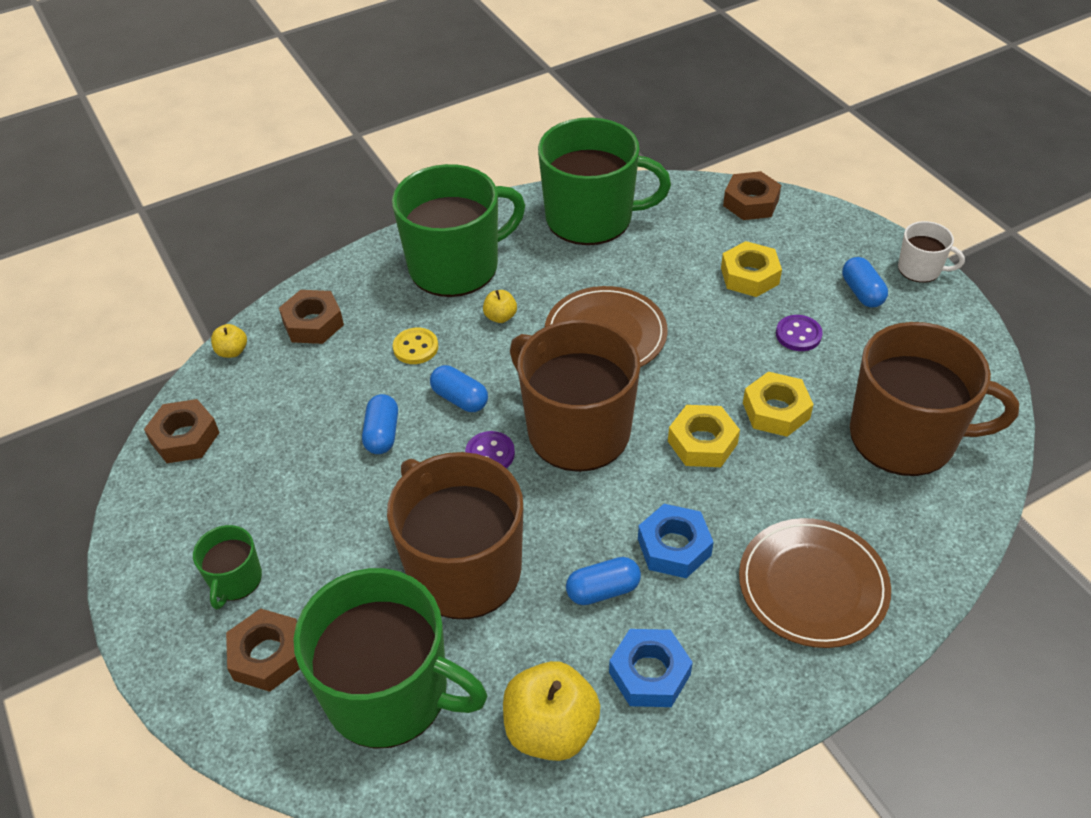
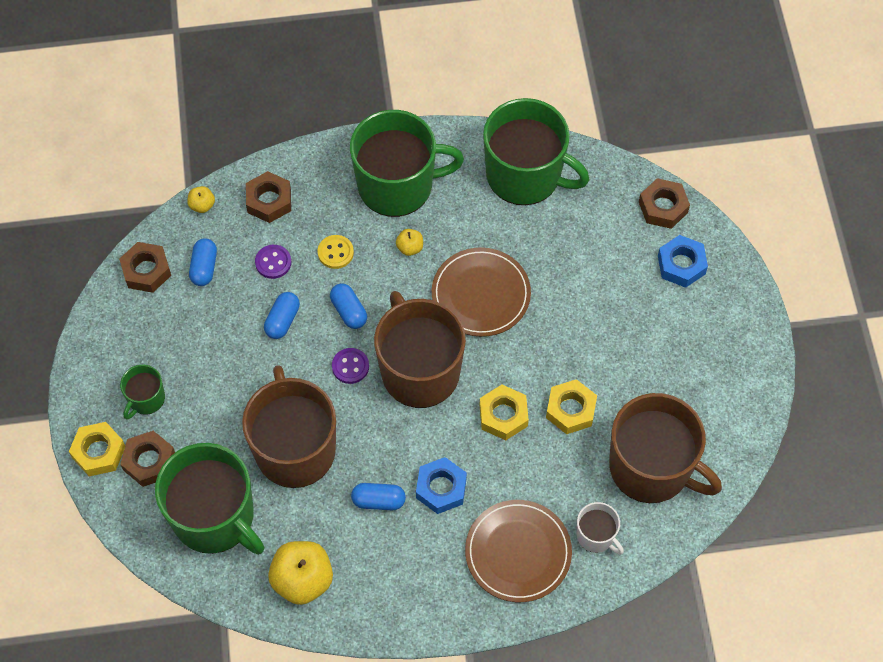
camera: 20 degrees right, 15 degrees up
(649, 673) = (380, 569): blue nut -> blue nut (681, 265)
(749, 276) = (620, 281): yellow nut -> yellow nut (98, 452)
(798, 334) = (626, 350): purple button -> purple button (273, 262)
(862, 292) = (698, 330): blue capsule -> blue capsule (204, 267)
(920, 269) = (759, 326): white mug -> white mug (596, 535)

